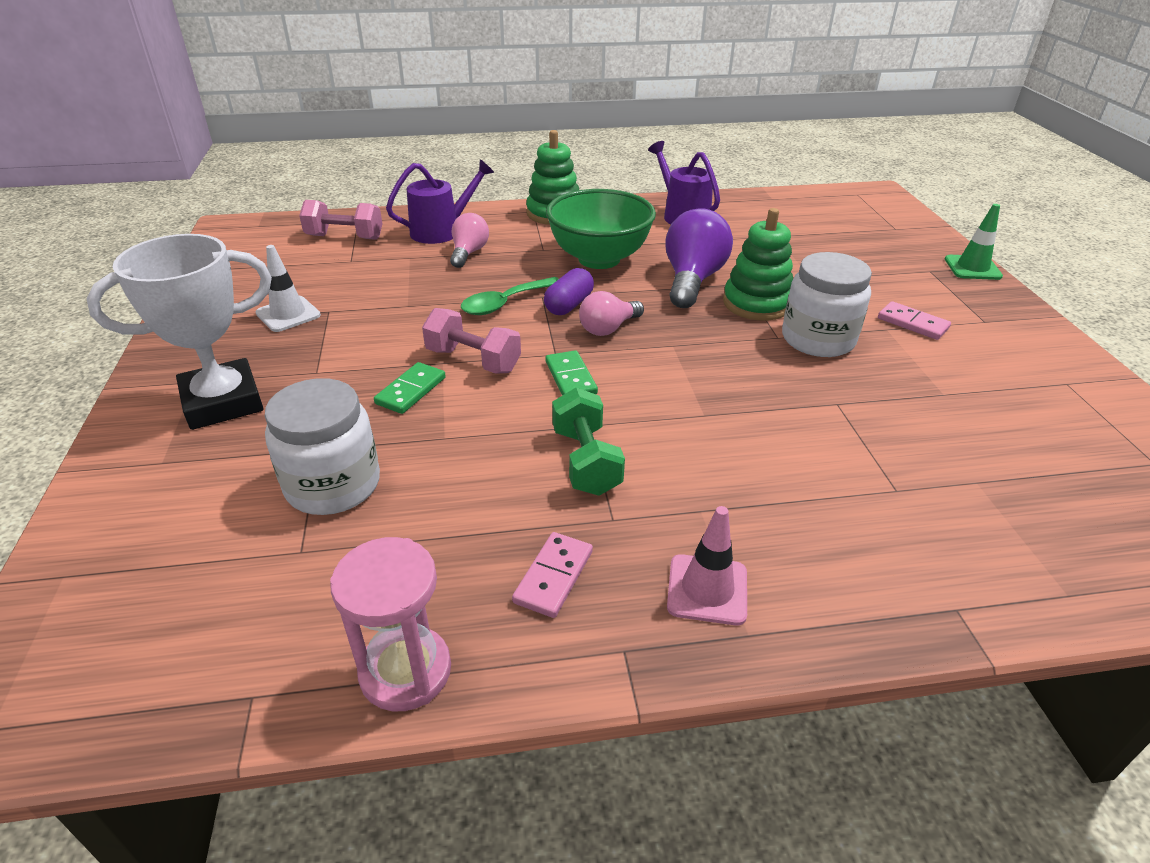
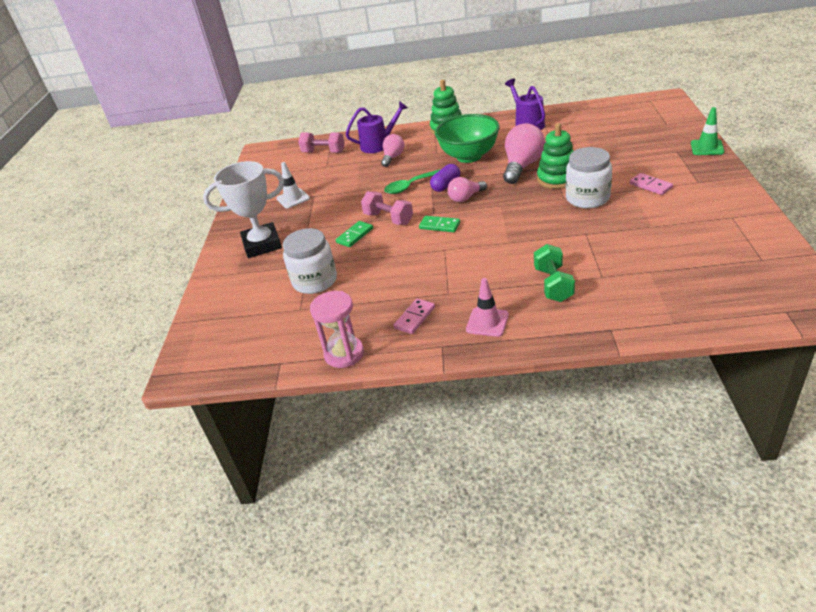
camera: 15 degrees right, 0 degrees up
(571, 378) = (439, 225): green domino -> green domino turned 60 degrees counterclockwise
(586, 461) = (440, 267): green dumbbell -> green dumbbell (553, 284)
(692, 280) = (522, 166): purple light bulb -> pink light bulb

